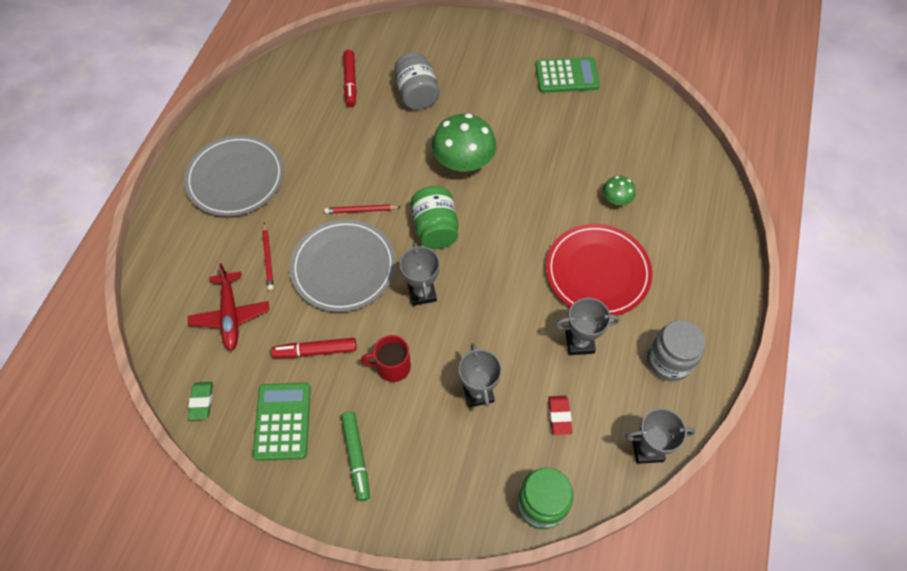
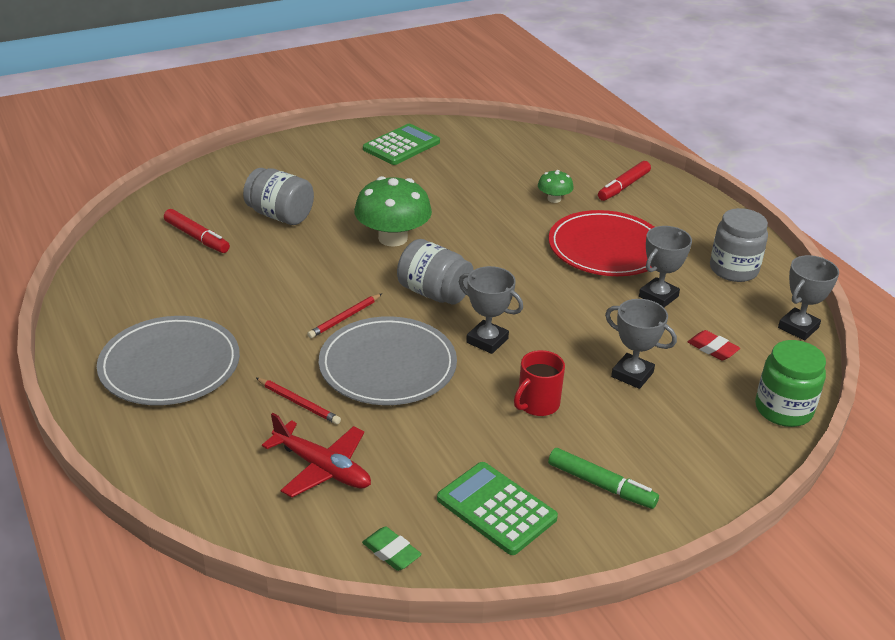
camera: 45 degrees left, 25 degrees down
(315, 351) = (450, 439): red marker -> red marker (623, 187)
(435, 229) = (434, 293): green jar -> grey jar

